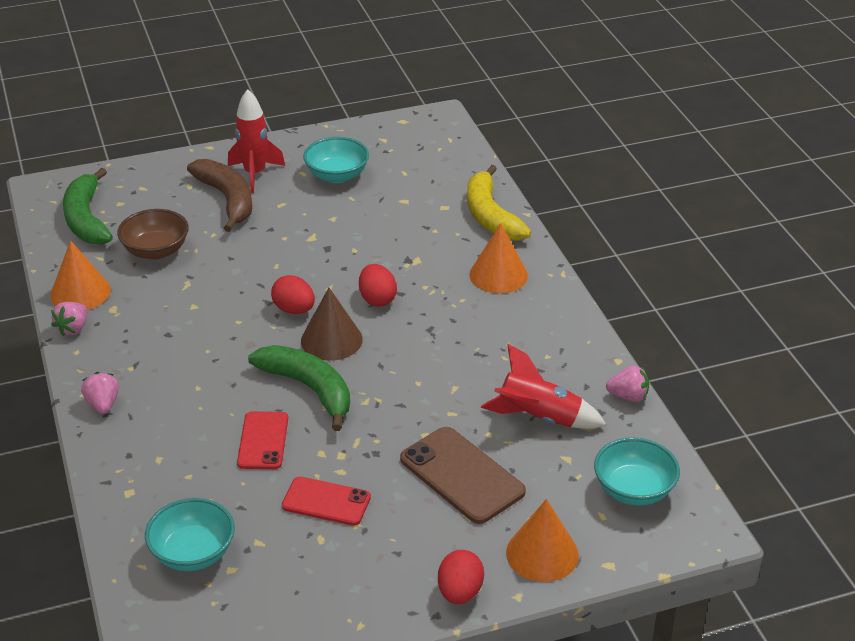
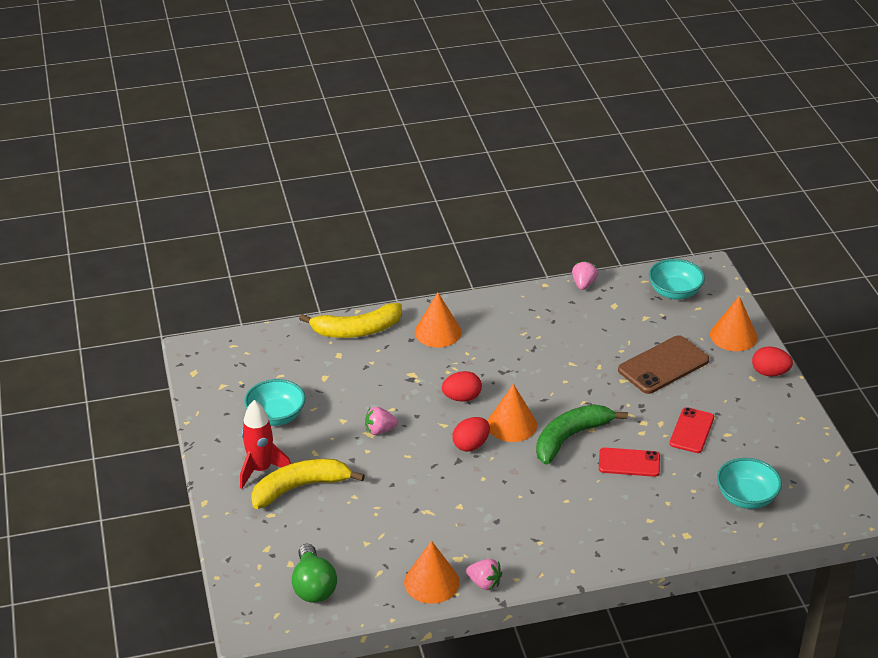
camera: 85 degrees left, 0 degrees up
(86, 219) = (313, 586): green banana -> green light bulb
(103, 404) = (586, 556): pink strawberry -> pink strawberry (380, 430)
(156, 251) = (374, 533): brown bowl -> none
(227, 199) = (300, 488): brown banana -> yellow banana
(331, 340) = (512, 424): brown cone -> orange cone
(539, 418) = (605, 326): red rocket -> none

